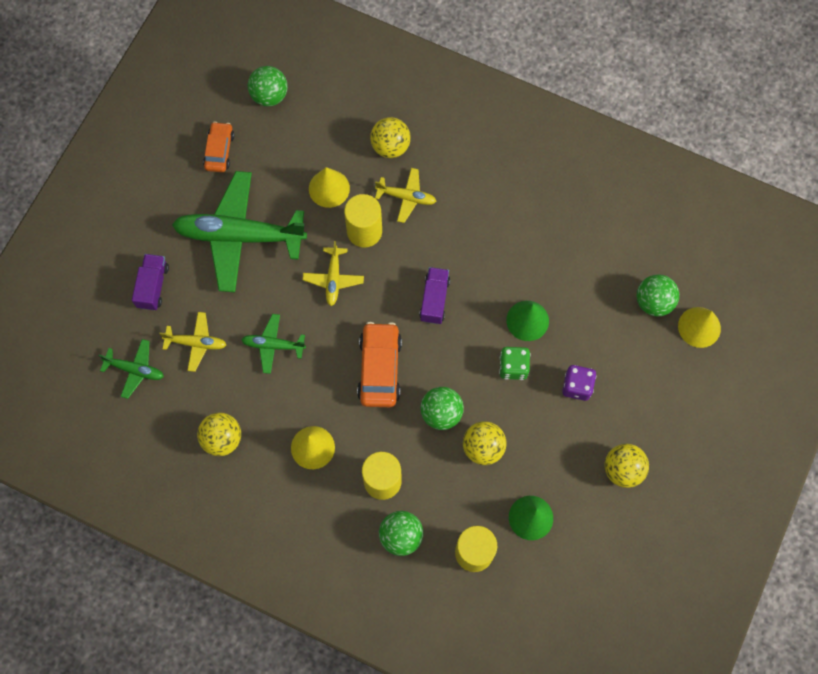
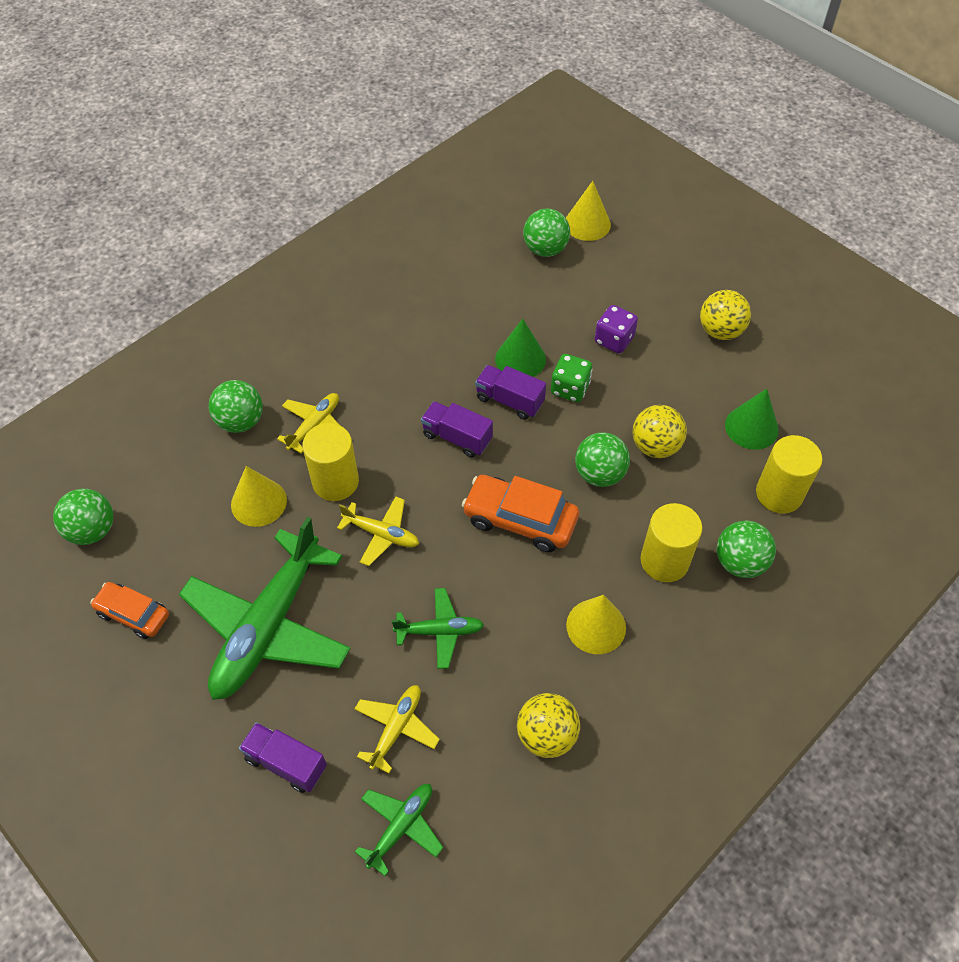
camera: 70 degrees left, 15 degrees down
(273, 345) = (440, 631): green plane -> green plane turned 120 degrees counterclockwise
(390, 146) = (240, 421): yellow ball -> green ball
(483, 326) = (509, 400): none -> purple truck

